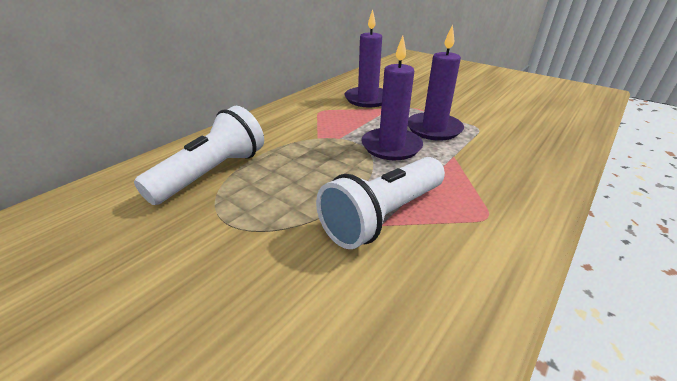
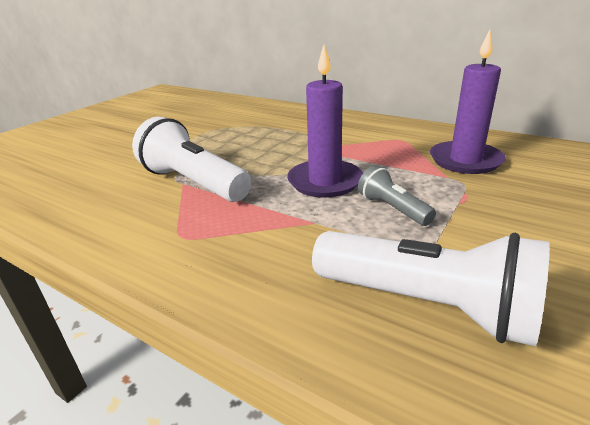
camera: 85 degrees right, 5 degrees down
(212, 173) = (257, 121): white flashlight -> white flashlight (426, 305)
(433, 129) = (392, 209): purple candle -> grey flashlight

